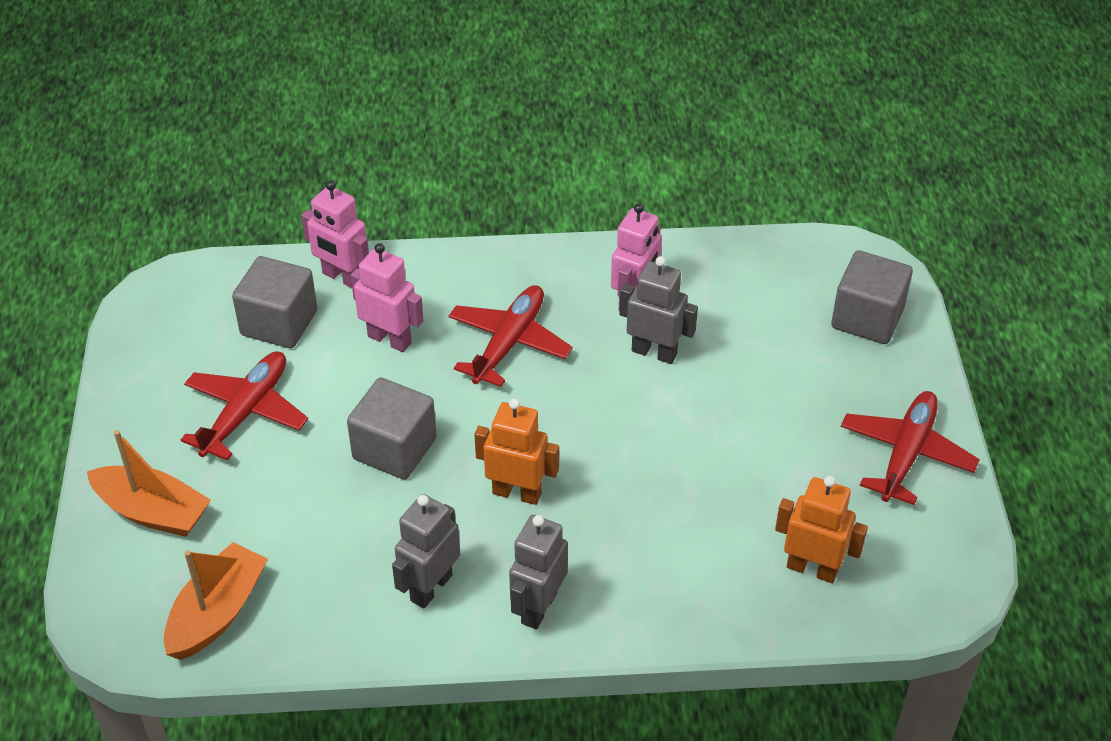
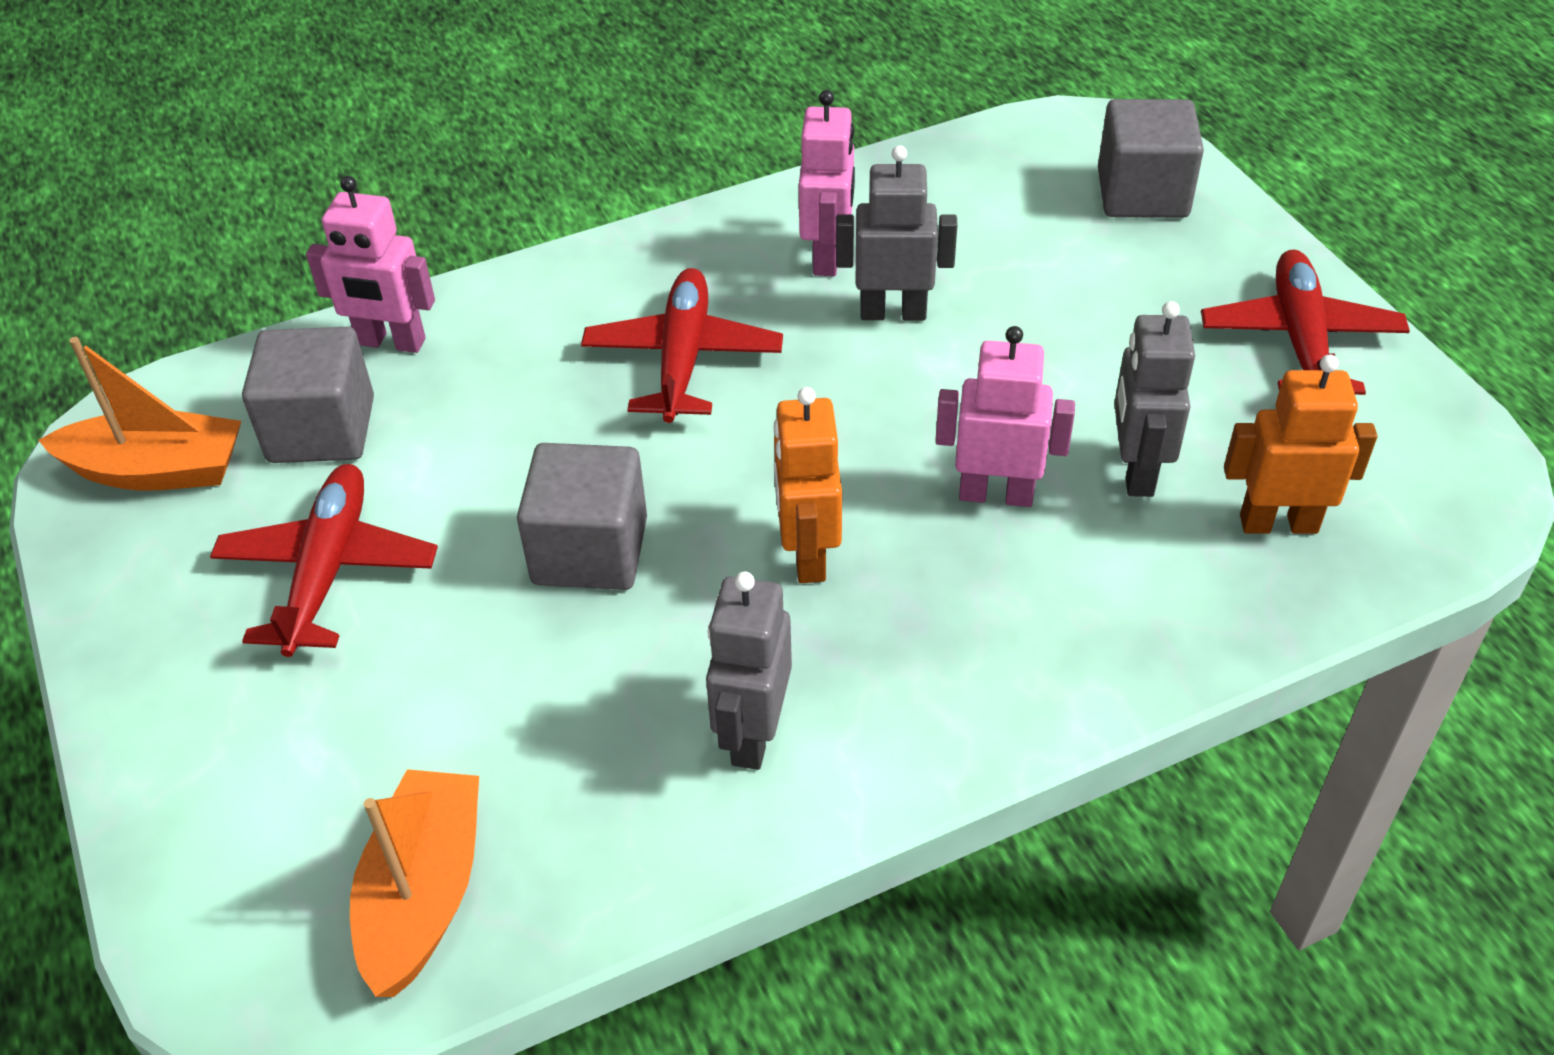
camera: 20 degrees left, 0 degrees up
(153, 512) = (239, 770): orange boat -> orange boat (158, 470)
(390, 339) = (504, 403): pink robot -> pink robot (996, 494)
(517, 493) = (807, 554): orange robot -> orange robot turned 90 degrees counterclockwise
(538, 607) = (932, 707): grey robot -> grey robot (1136, 471)

